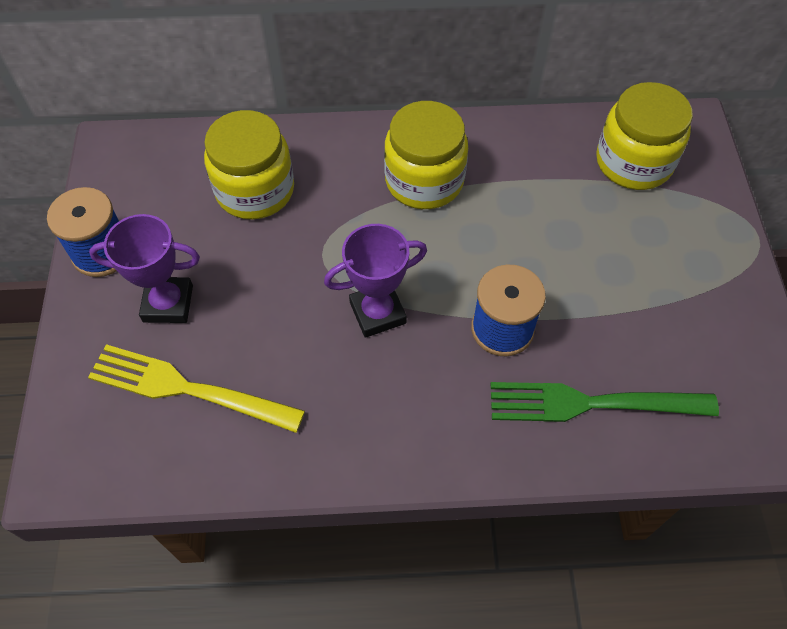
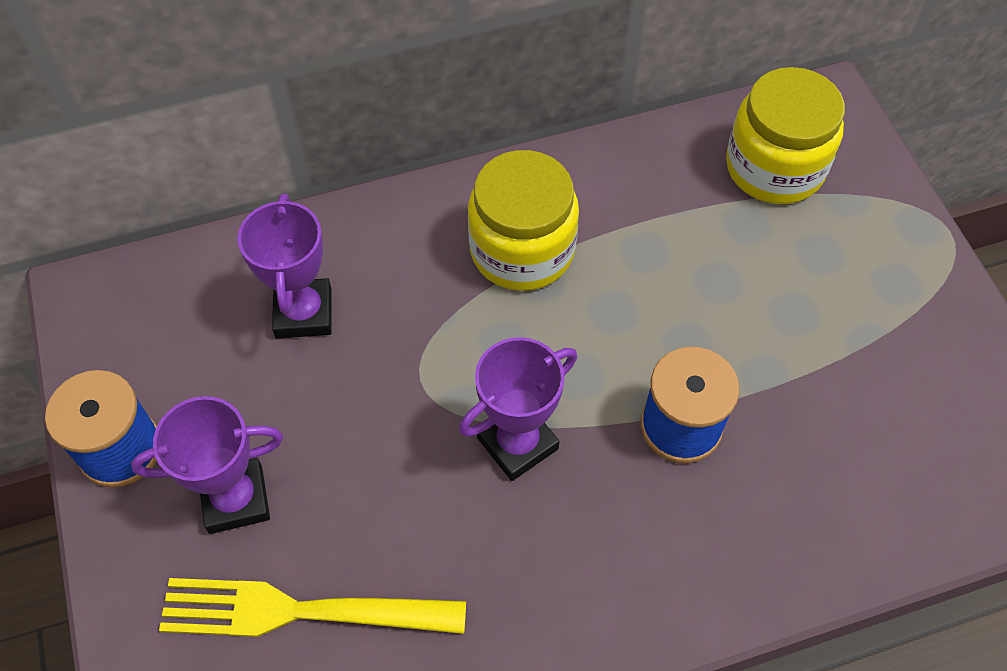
camera: 15 degrees left, 0 degrees up
(255, 190) = (303, 313): yellow jar -> purple trophy
(592, 403) = (819, 496): green fork -> none

